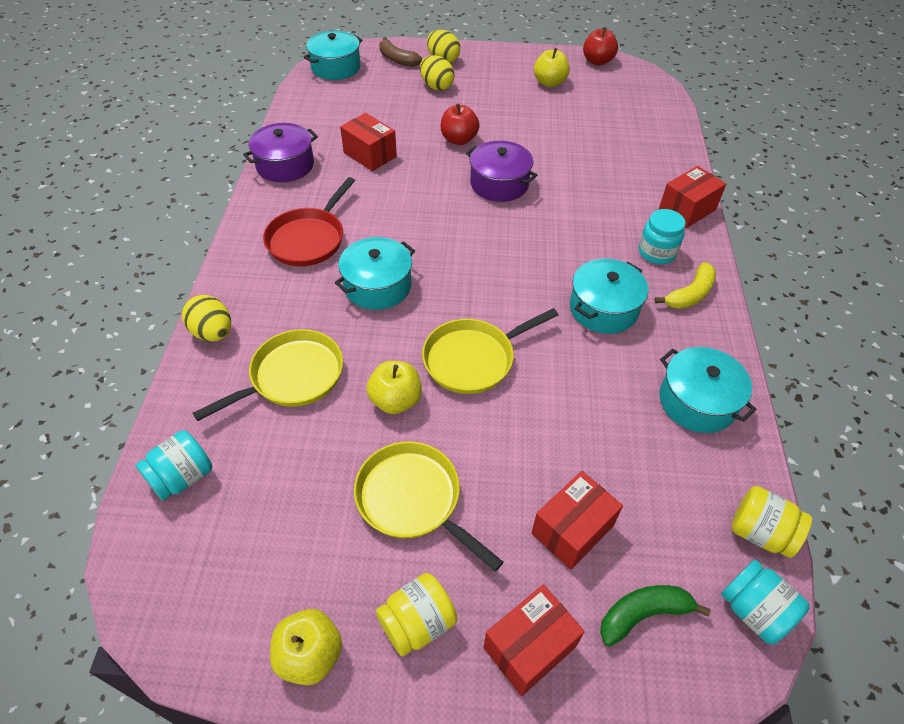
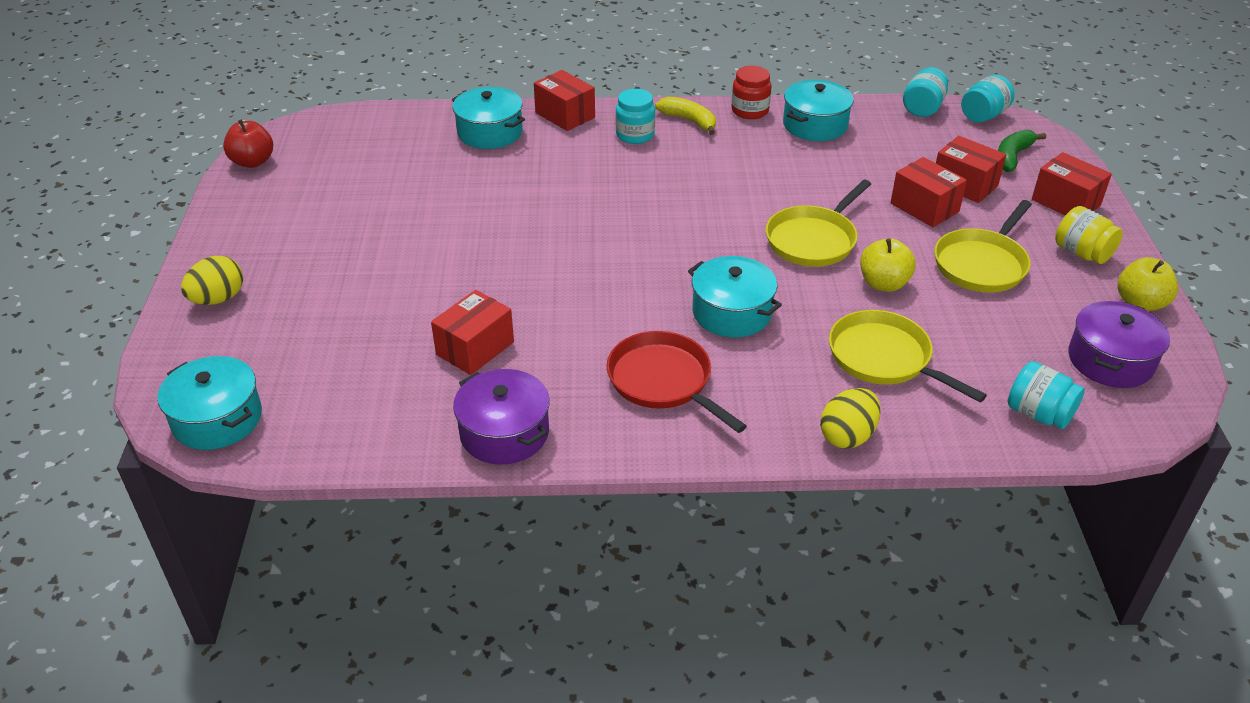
camera: 95 degrees left, 10 degrees down
(308, 239) = (663, 381): red pan -> red pan turned 150 degrees counterclockwise
(397, 59) = (205, 348): brown banana -> none
(436, 86) = (297, 300): yellow egg -> none
(459, 139) = (438, 270): red apple -> none
(473, 359) = (813, 240): yellow pan -> yellow pan turned 75 degrees clockwise
(499, 184) = (532, 234): purple pot -> purple pot (1110, 360)
(524, 471) = (924, 207): none -> red box
(549, 83) = (302, 200): yellow apple -> none
(603, 308) = (722, 166): turquoise pot -> turquoise pot (490, 132)
(643, 614) = (1012, 156): green banana -> green banana turned 60 degrees clockwise
(719, 346) = (750, 111): none -> red jar
(760, 532) = (922, 108): yellow jar -> turquoise jar

